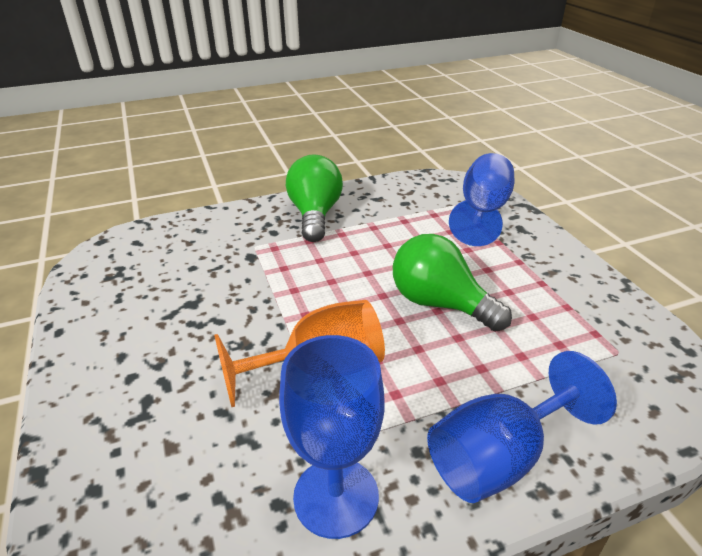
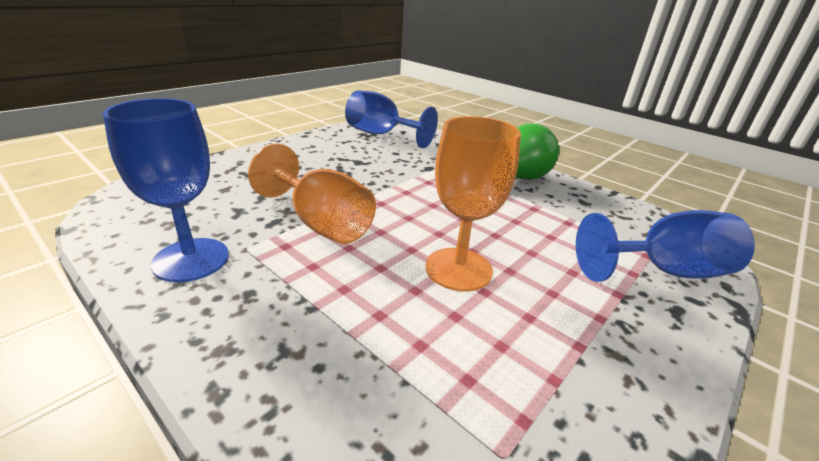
camera: 60 degrees right, 5 degrees down
(440, 303) = (458, 269): green light bulb -> orange goblet
(498, 457) = (255, 348): blue goblet -> blue goblet (381, 134)

